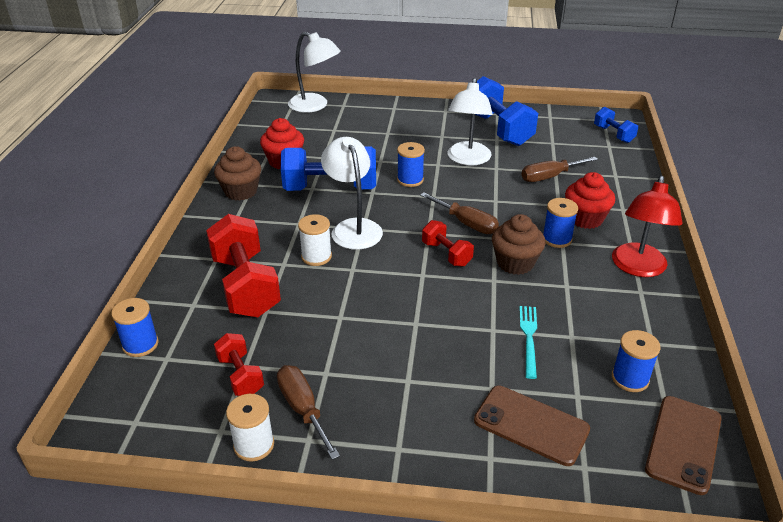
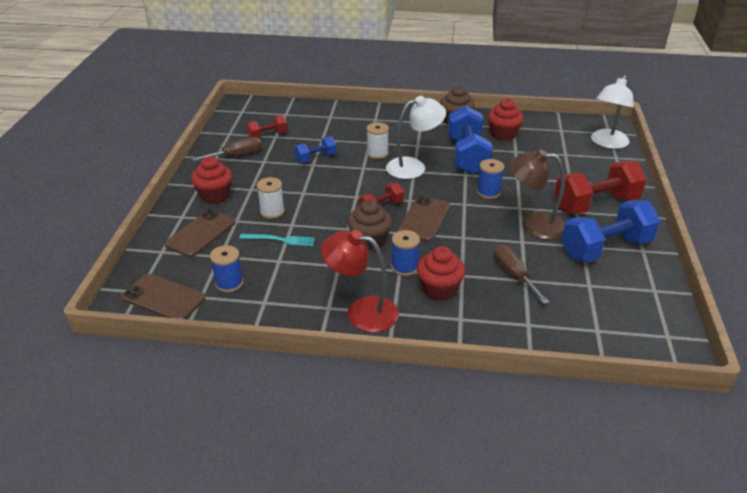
camera: 90 degrees right, 0 degrees up
(140, 344) = (298, 106): blue spool -> none
(245, 286) = (346, 131): red dumbbell -> red dumbbell (595, 204)
(254, 445) = (216, 143): white spool -> white spool (272, 212)
(428, 423) = (215, 195): none -> red cupcake
(466, 223) = (424, 219): brown screwdriver -> brown phone
(467, 159) = (533, 225): white lamp -> brown lamp
(613, 134) = (629, 339): blue dumbbell -> blue dumbbell (316, 158)

